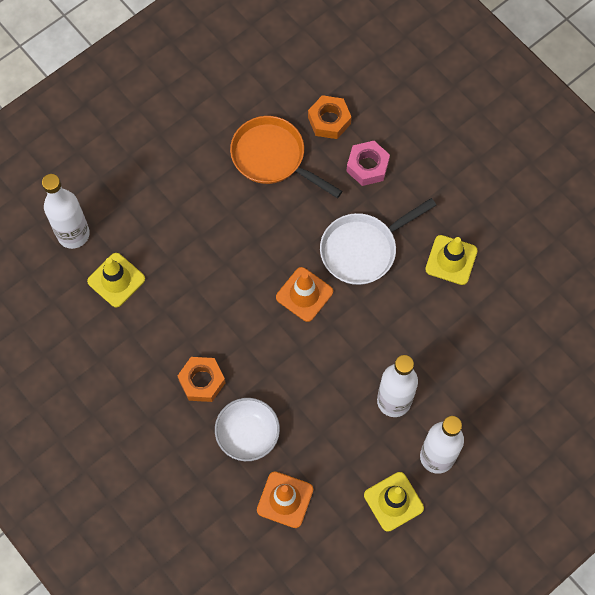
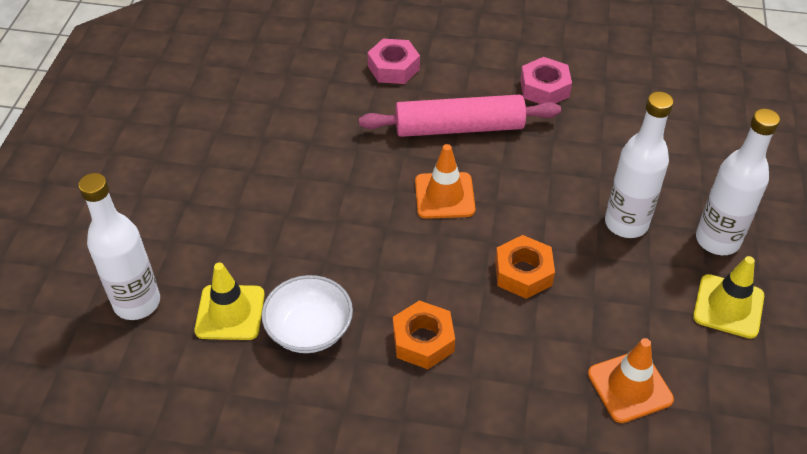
camera: 40 degrees left, 20 degrees down
(248, 434) = (524, 354): white bowl -> white bowl (309, 329)
(273, 157) = (296, 112): orange pan -> none
(329, 120) = (321, 56): orange nut -> orange nut (523, 273)
(363, 249) = (459, 127): white pan -> pink rolling pin
(451, 260) = (544, 88): yellow traffic cone -> pink nut

